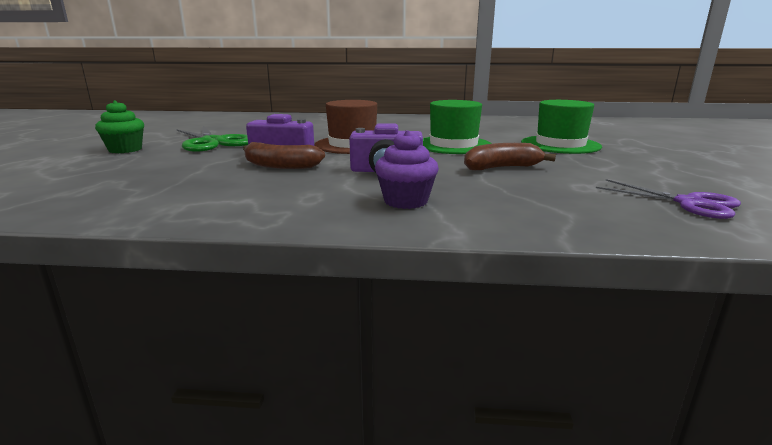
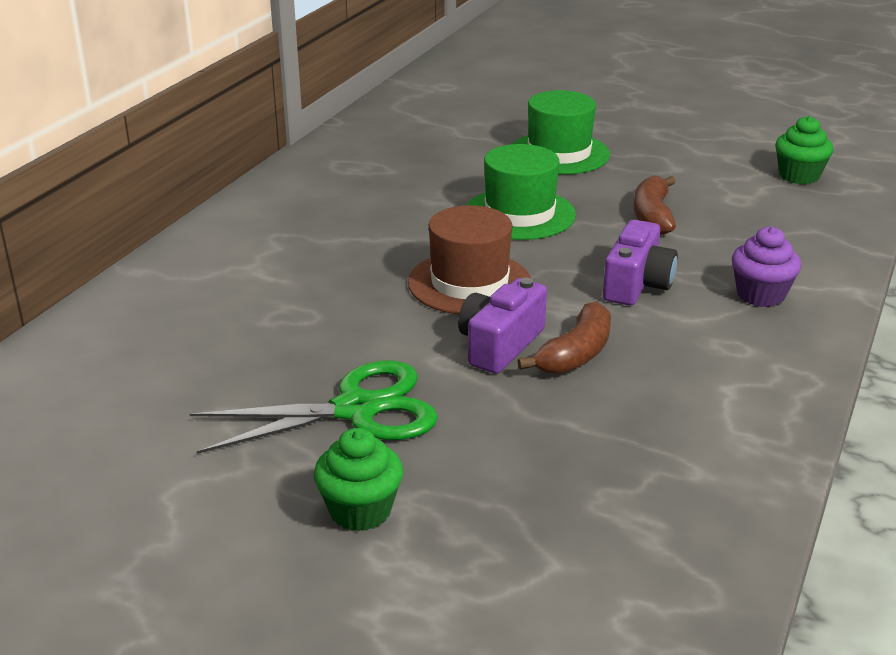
camera: 70 degrees left, 10 degrees up
(689, 203) = (799, 176): purple scissors -> green cupcake

